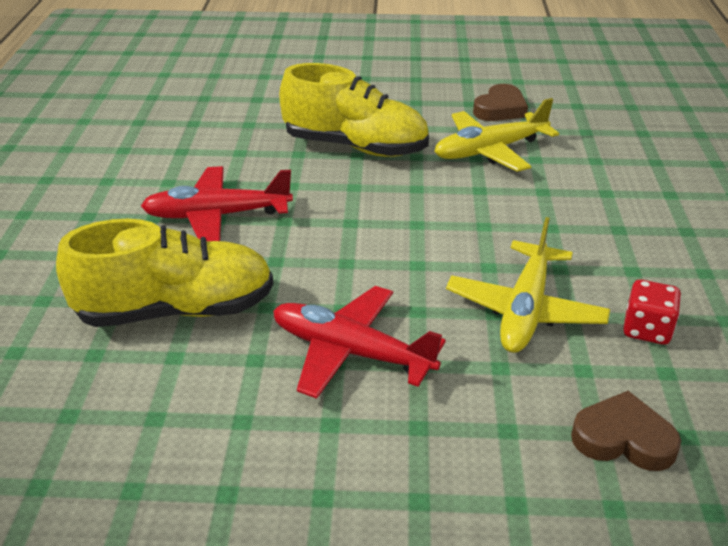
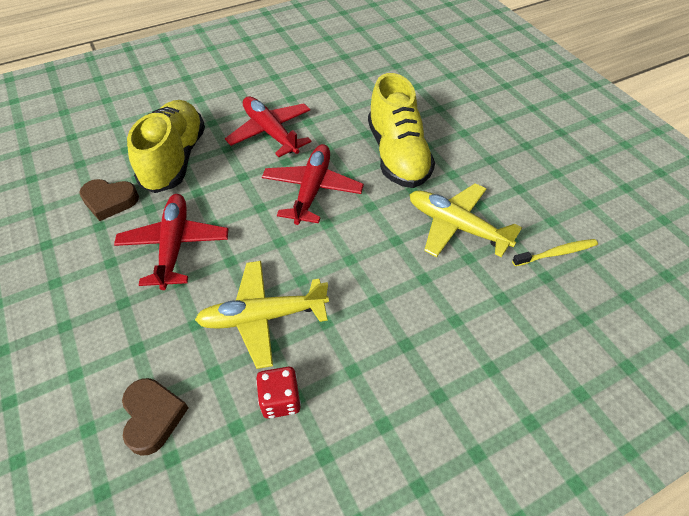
camera: 60 degrees right, 15 degrees up
(176, 310) = (175, 159): yellow shoe -> yellow shoe turned 135 degrees counterclockwise
(354, 216) = (312, 189): none -> red plane
(500, 109) = (528, 209): brown heart -> brown heart (109, 201)
(563, 117) = (556, 253): none -> yellow toothbrush

